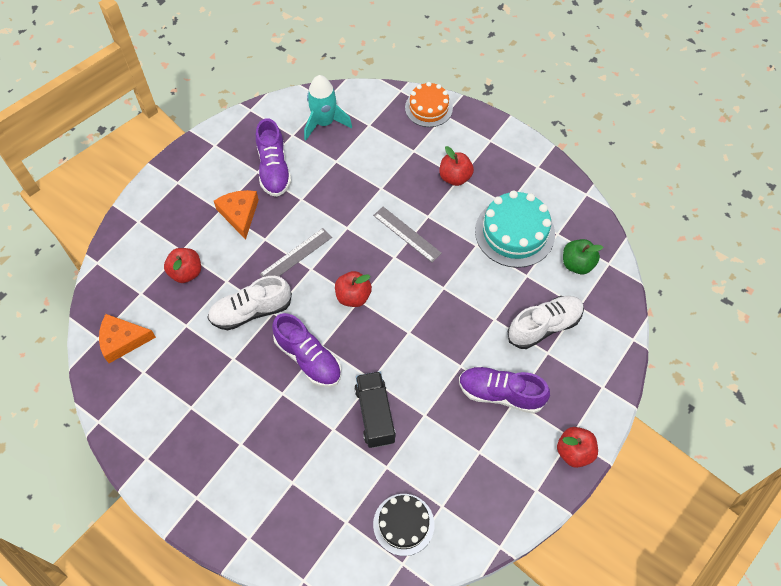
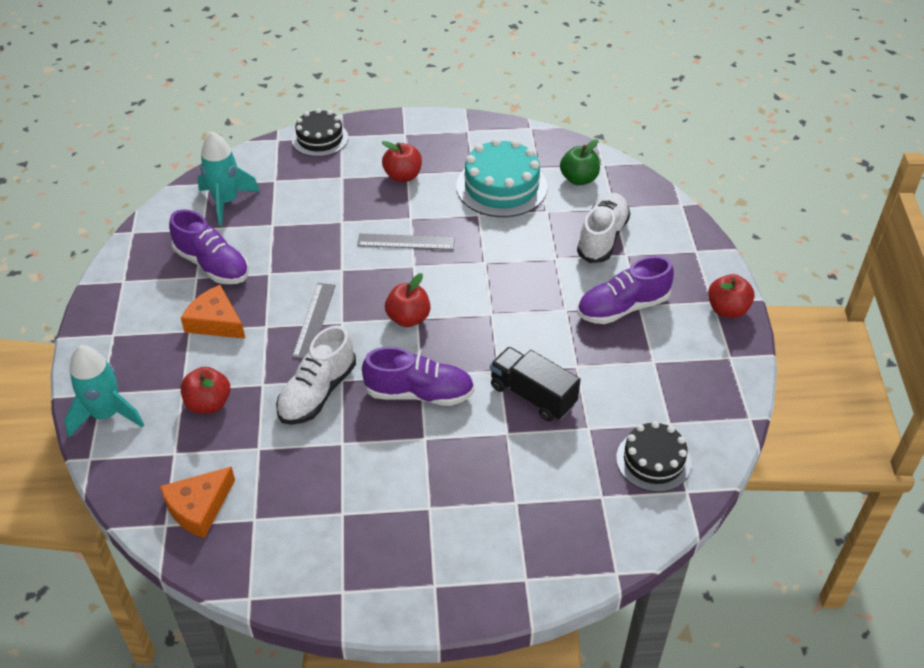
camera: 40 degrees left, 15 degrees down
(129, 238) = (106, 414): none -> turquoise rocket
(428, 108) = (320, 139): orange cake -> black cake

